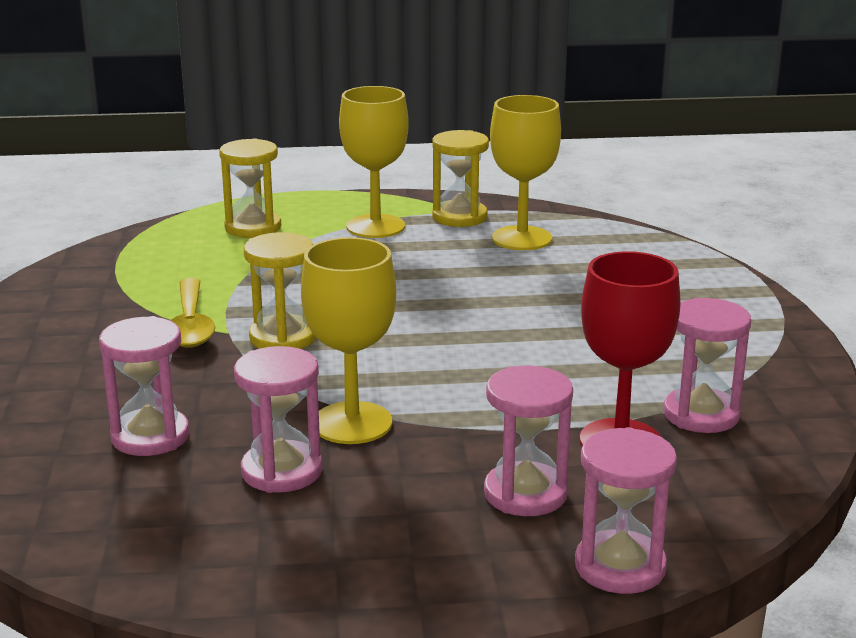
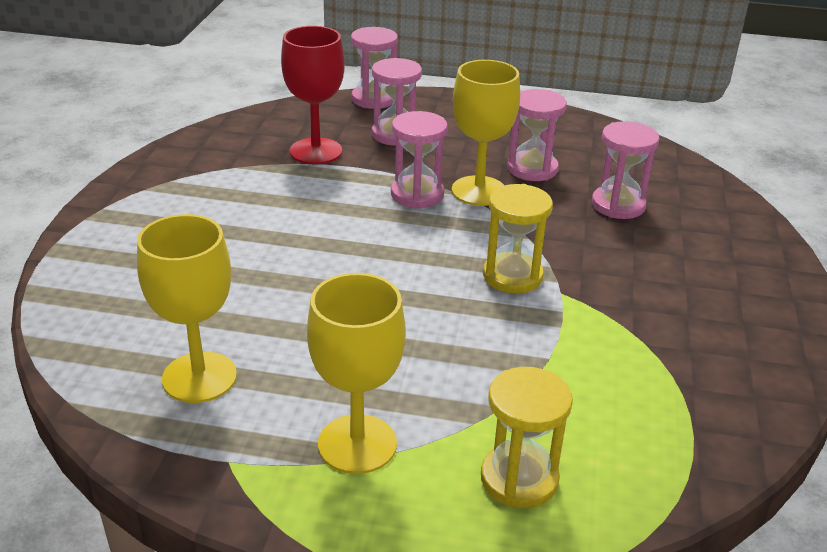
camera: 165 degrees left, 10 degrees up
(191, 324) = (595, 308): yellow spoon -> none
(459, 217) = (238, 443): yellow hourglass -> none
(701, 414) = (248, 158): pink hourglass -> pink hourglass (417, 194)

